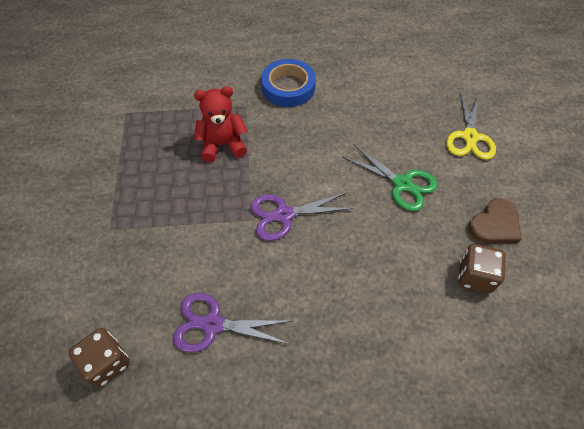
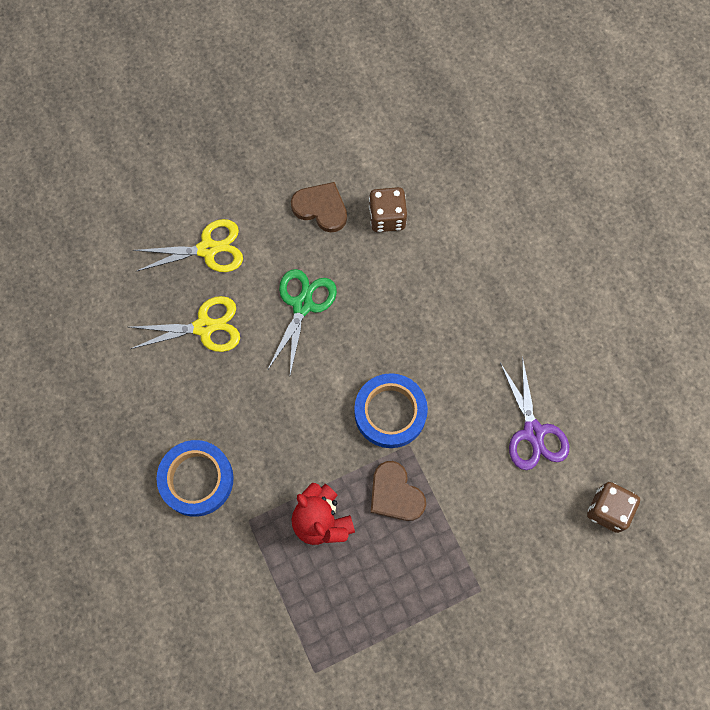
camera: 110 degrees left, 15 degrees up
(216, 196) = (395, 494): none -> brown heart
(284, 215) = (390, 412): purple scissors -> blue tape
(402, 119) = (204, 327): none -> yellow scissors

